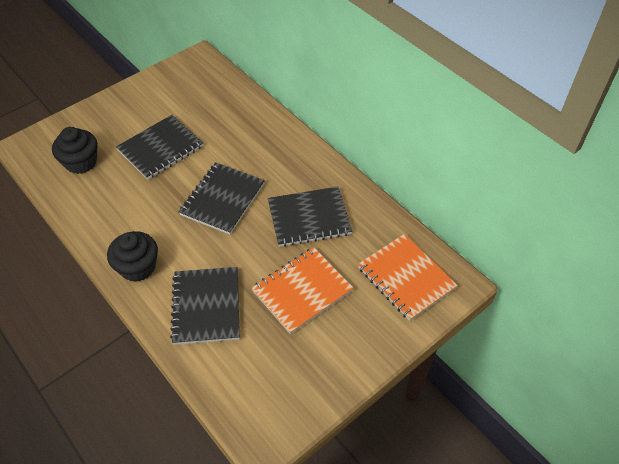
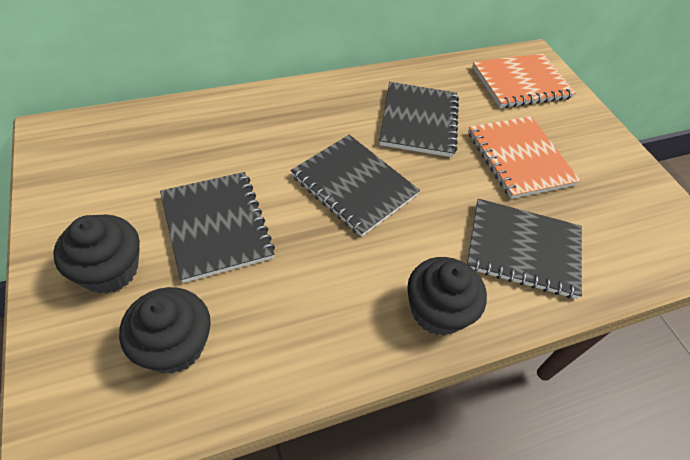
camera: 75 degrees left, 0 degrees up
(116, 121) = (110, 270): none -> black cupcake

